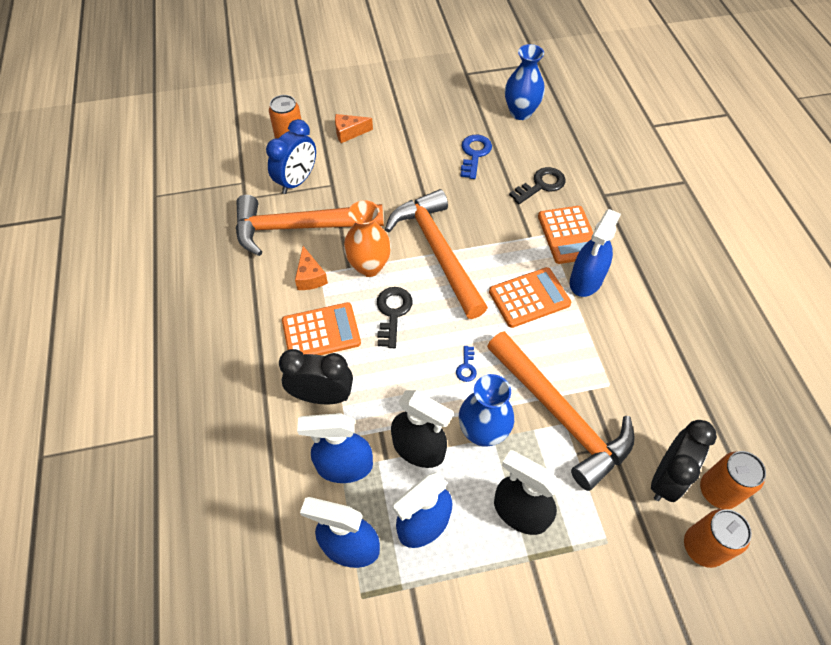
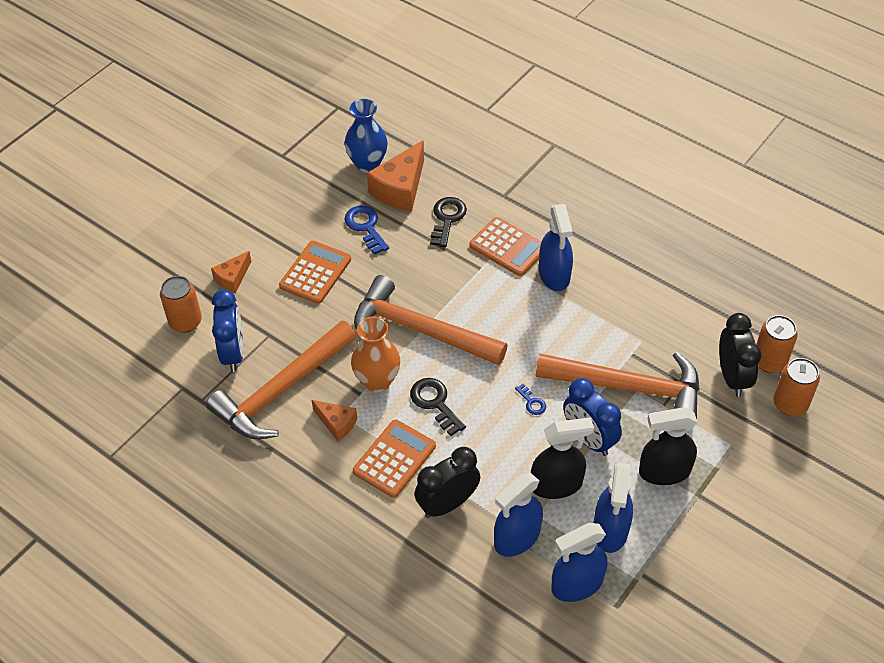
camera: 40 degrees left, 5 degrees down
(483, 432) = (589, 439): blue vase -> blue clock
(527, 143) = (400, 189): none -> orange cheese
(529, 298) = (526, 317): orange calculator -> orange calculator (315, 273)

